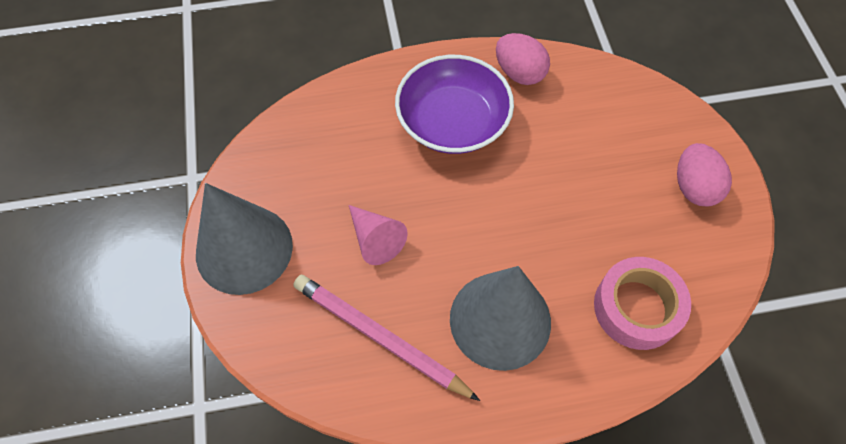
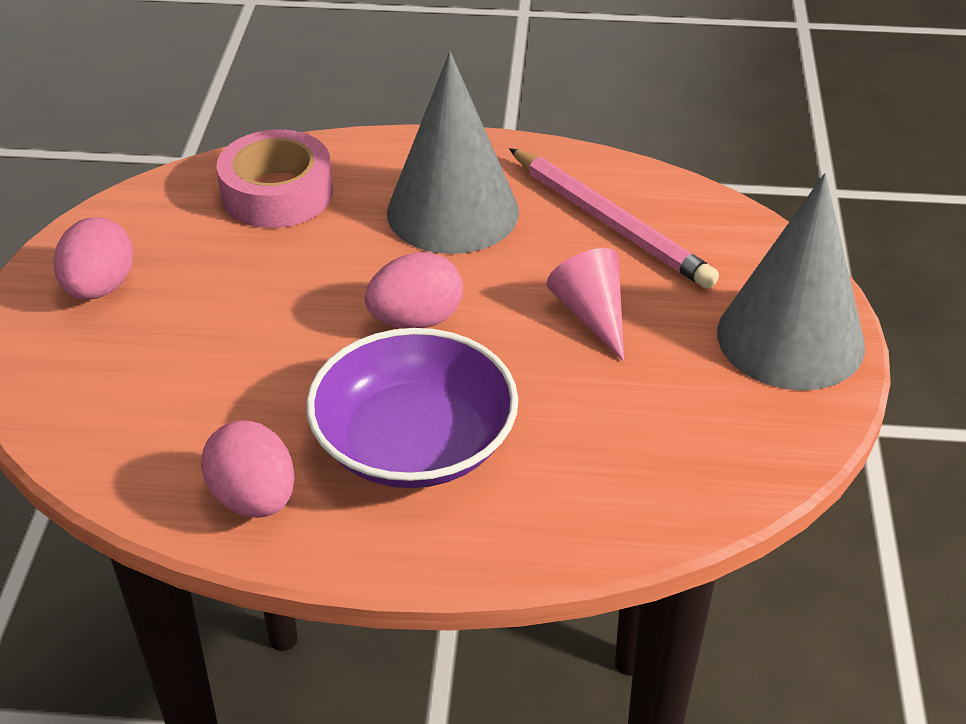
camera: 165 degrees left, 20 degrees down
(485, 208) = (416, 320): none -> pink egg

